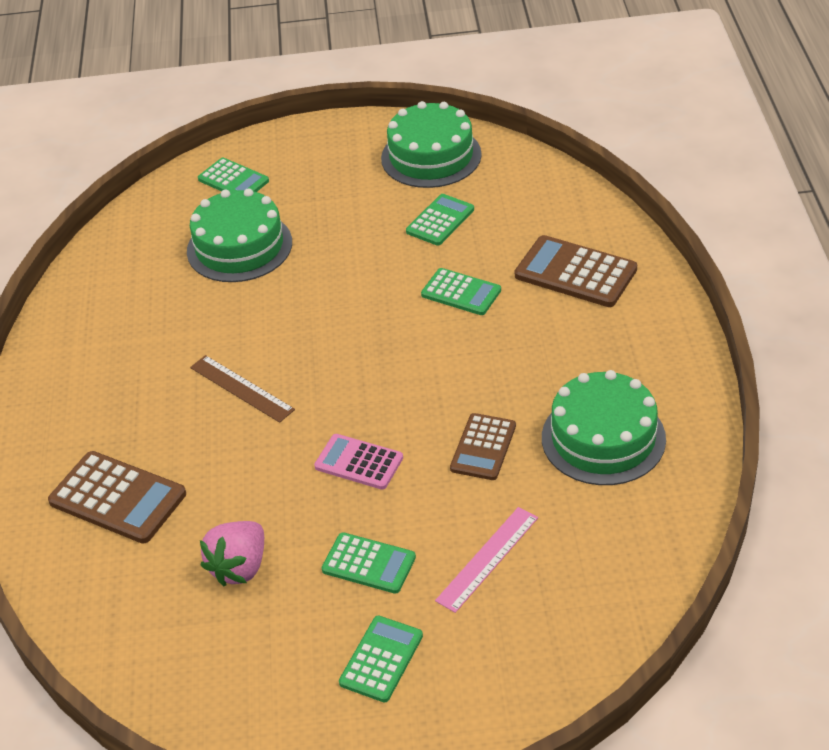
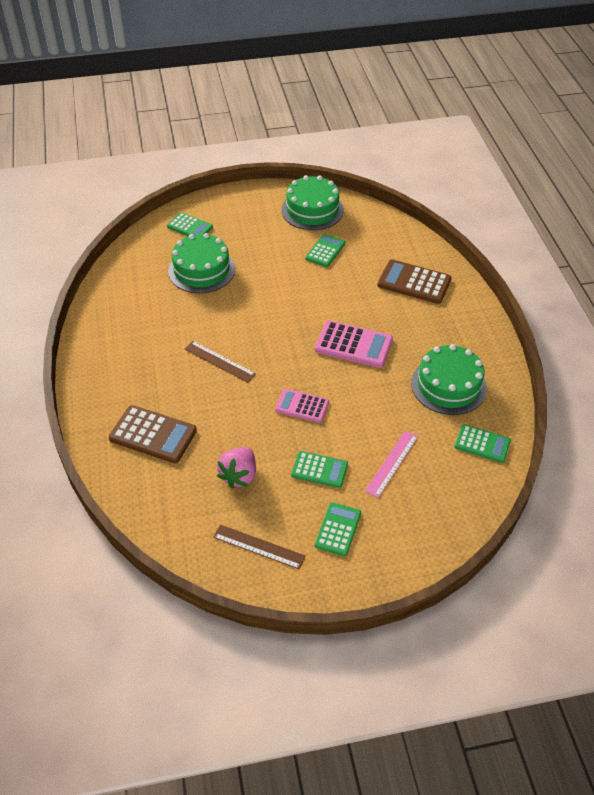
camera: 10 degrees left, 5 degrees up
(250, 680) = (259, 547): none -> brown ruler
(459, 369) = (353, 345): none -> pink calculator
(461, 292) = (346, 296): green calculator -> green calculator (482, 444)
(483, 447) = (377, 394): brown calculator -> none

